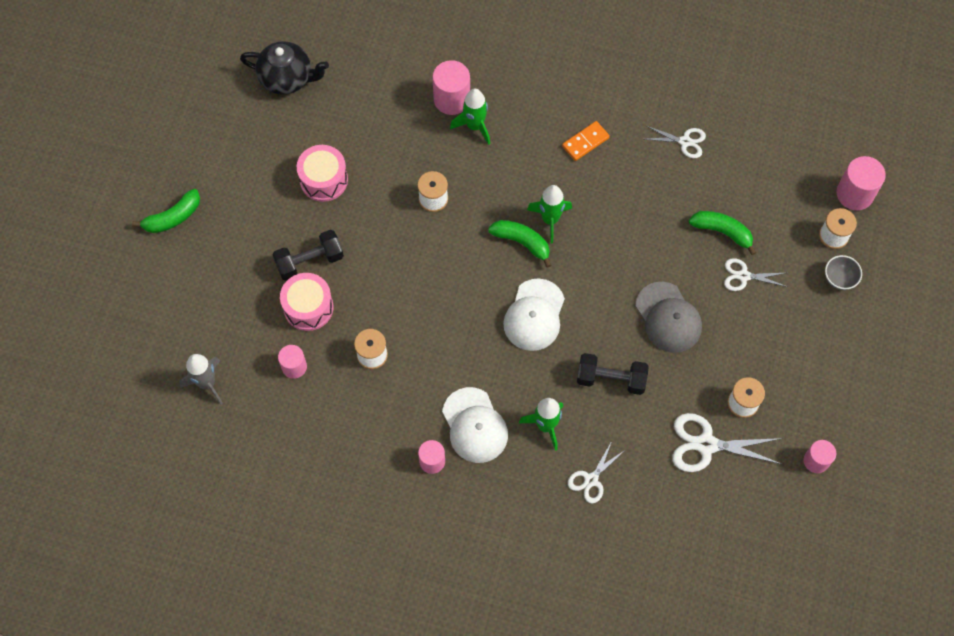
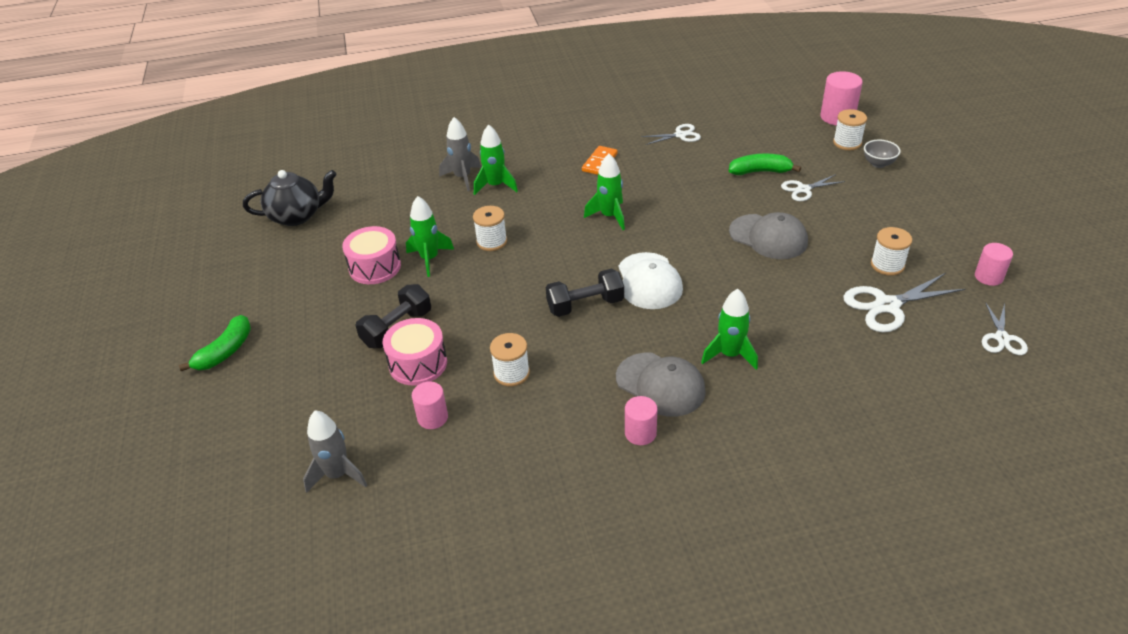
camera: 25 degrees left, 25 degrees down
(372, 193) = (429, 259): none -> green rocket
(452, 99) = (462, 177): pink cylinder -> grey rocket
(474, 425) = (660, 384): white cap -> grey cap
(522, 242) = (597, 239): green banana -> none
(591, 479) = (811, 377): white scissors -> white scissors (1001, 338)
(611, 379) = (758, 296): black dumbbell -> black dumbbell (585, 305)

